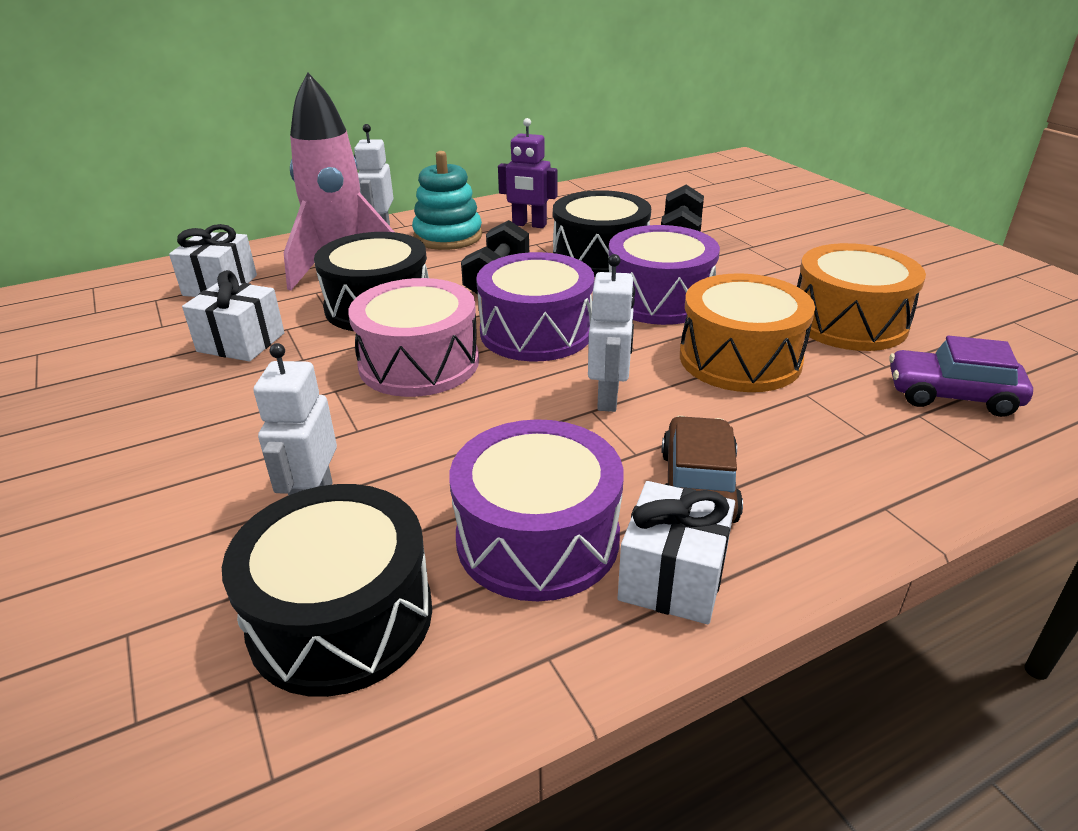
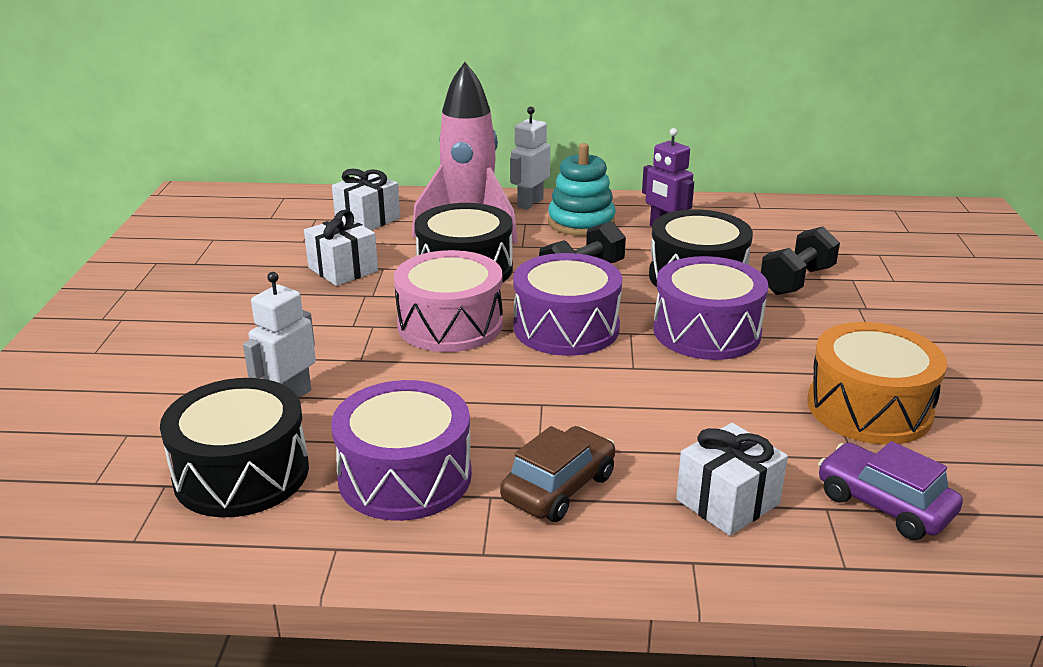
camera: 30 degrees right, 5 degrees down
(609, 397) = (566, 399): white robot -> none
(673, 577) = (467, 538): white gift -> white gift (727, 502)
(740, 359) = (717, 405): orange drum -> none

